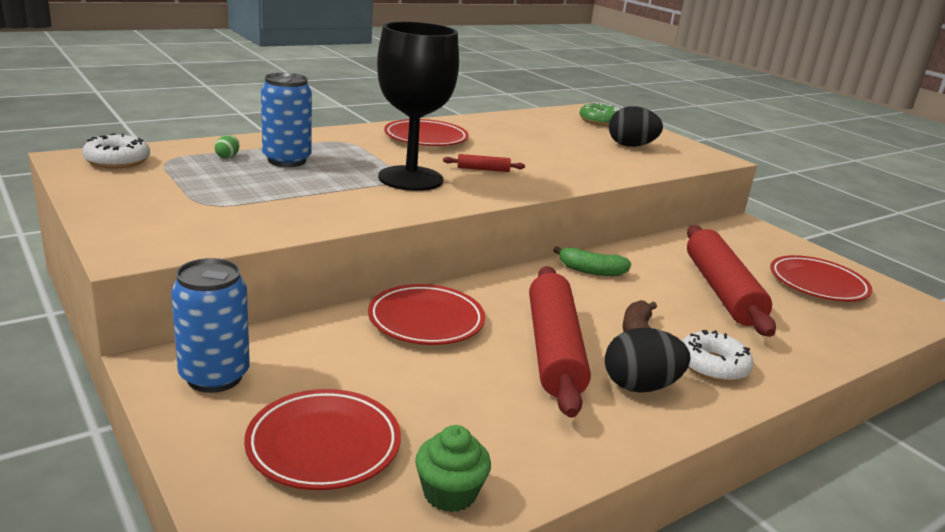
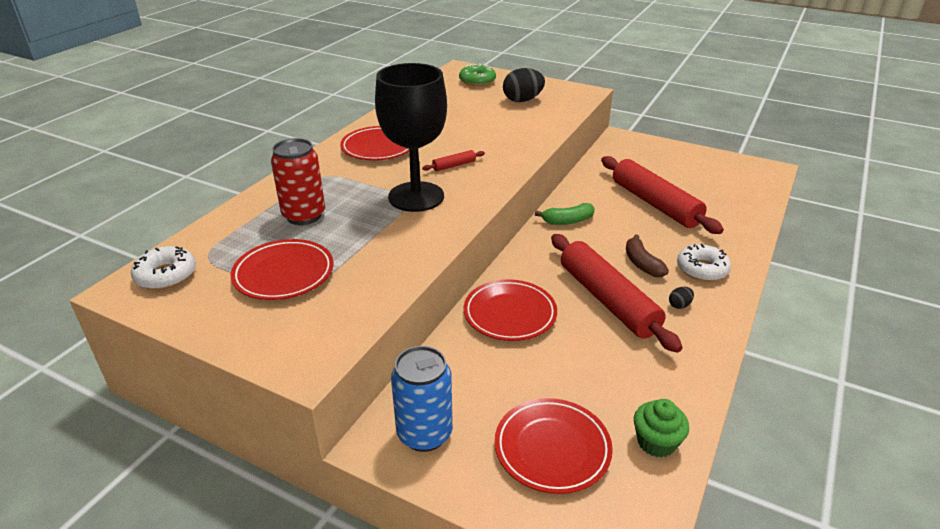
camera: 25 degrees left, 10 degrees up
(228, 157) = (253, 231): green egg -> none
(287, 160) = (304, 216): blue can -> red can
(640, 386) = (679, 305): black egg -> black egg, size x0.46
(818, 284) = (700, 174): red plate -> red plate (284, 274)

